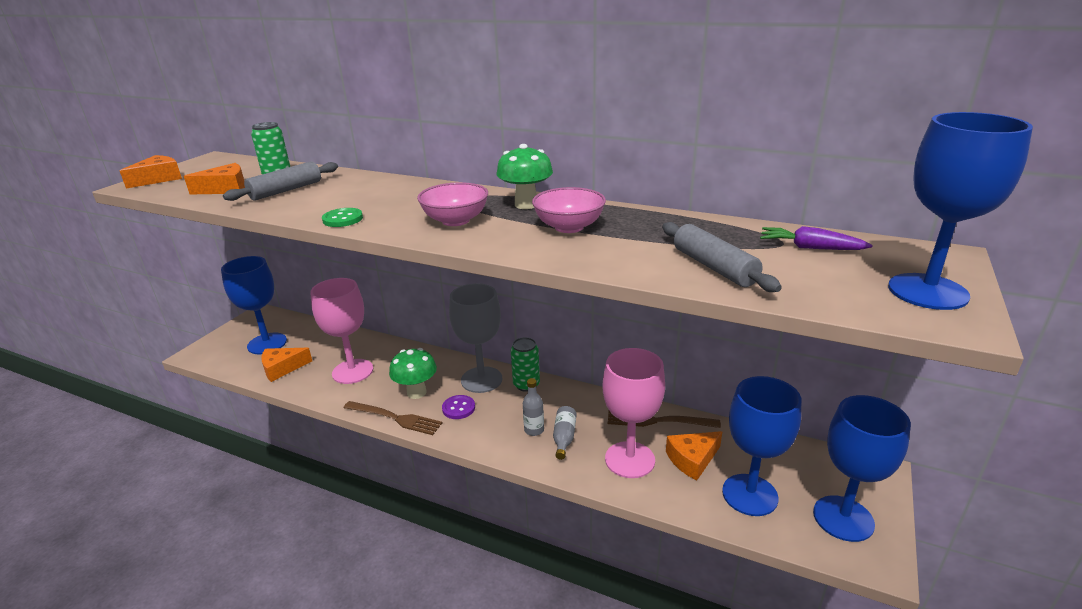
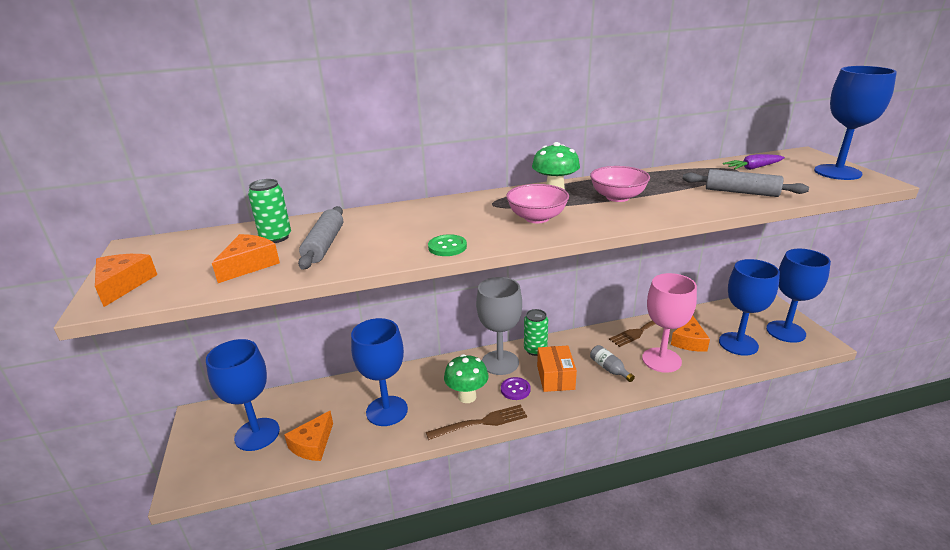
camera: 40 degrees left, 0 degrees up
(352, 371) = (387, 411): pink goblet -> blue goblet
(505, 417) = (555, 377): none -> orange box
(534, 430) = (585, 375): grey bottle -> none

